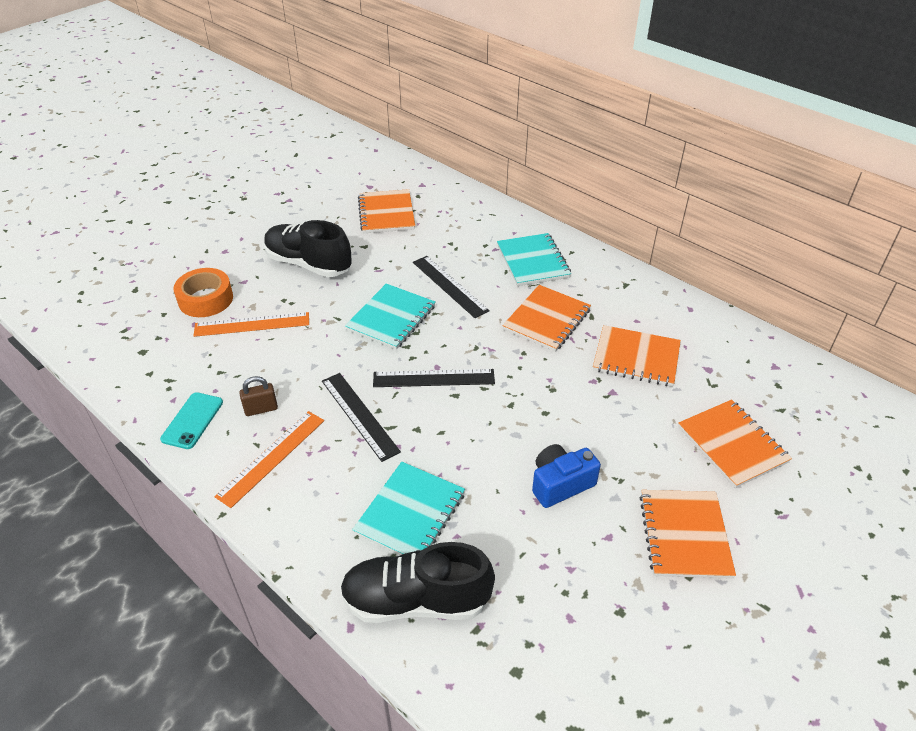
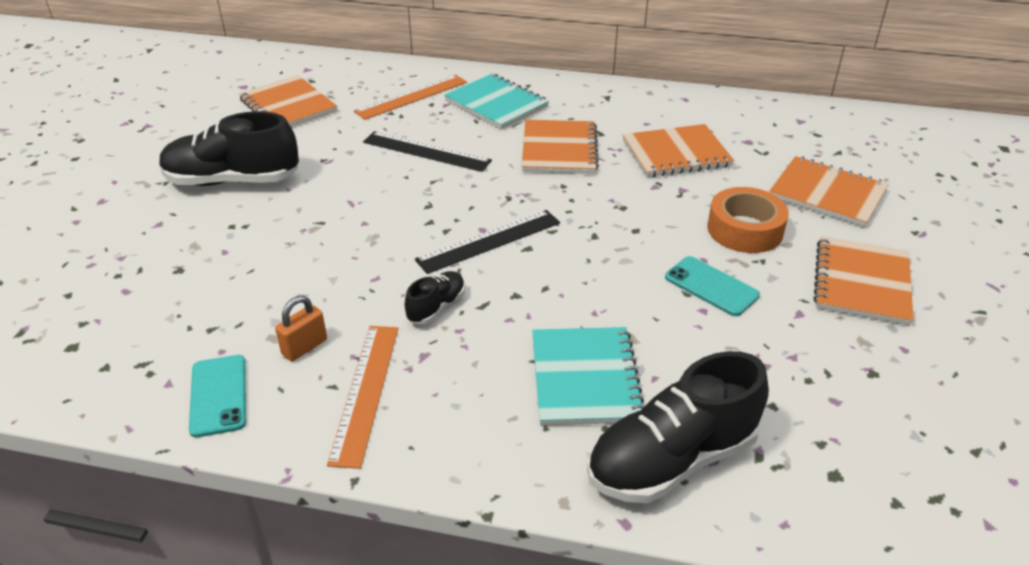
camera: 30 degrees left, 5 degrees down
(205, 299) = (119, 259): orange tape -> orange tape (745, 230)
(252, 324) = (211, 264): orange ruler -> orange ruler (412, 97)
(261, 409) = (304, 347): brown padlock -> orange padlock
(359, 415) = (436, 307): black ruler -> black shoe
(391, 318) = (386, 201): turquoise notebook -> none
(560, 484) = (711, 286): blue camera -> turquoise phone
(684, 535) = (862, 283): orange notebook -> orange notebook turned 45 degrees clockwise

